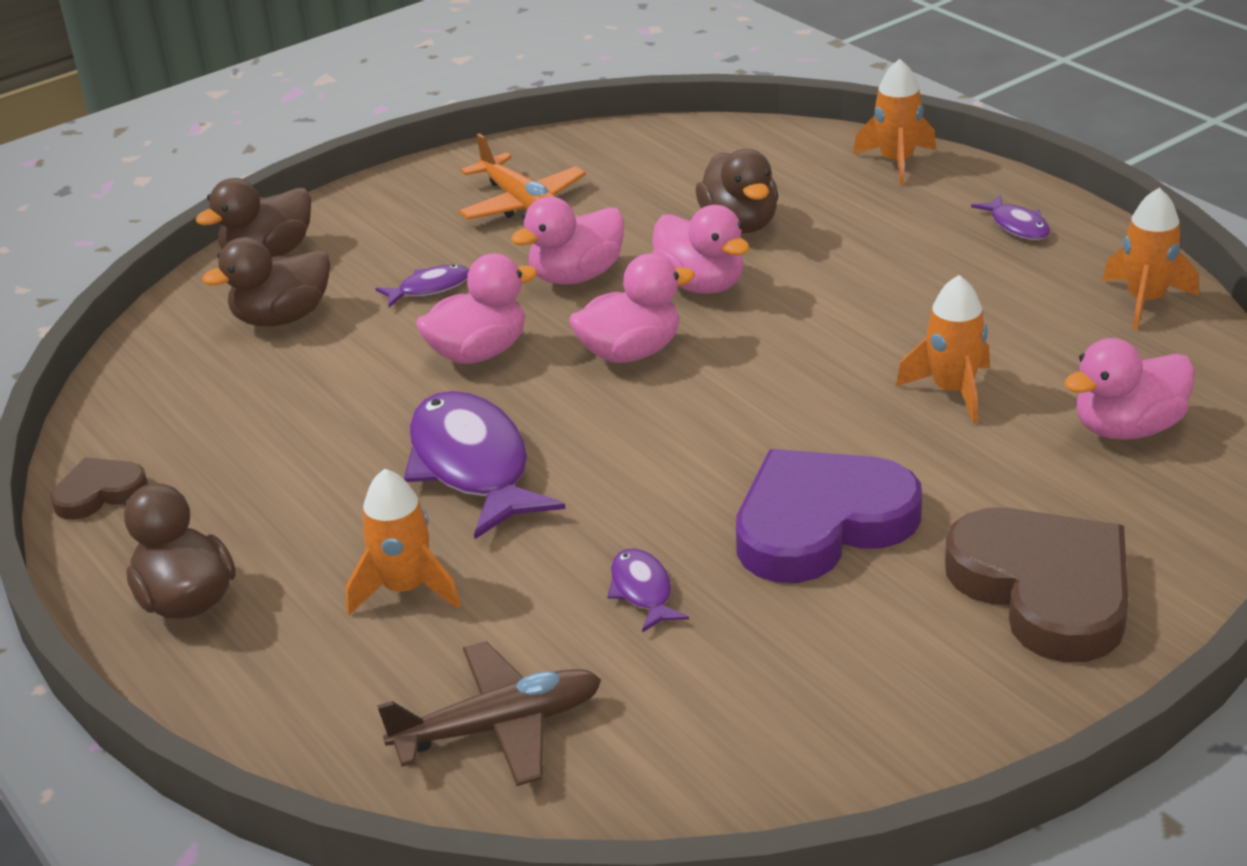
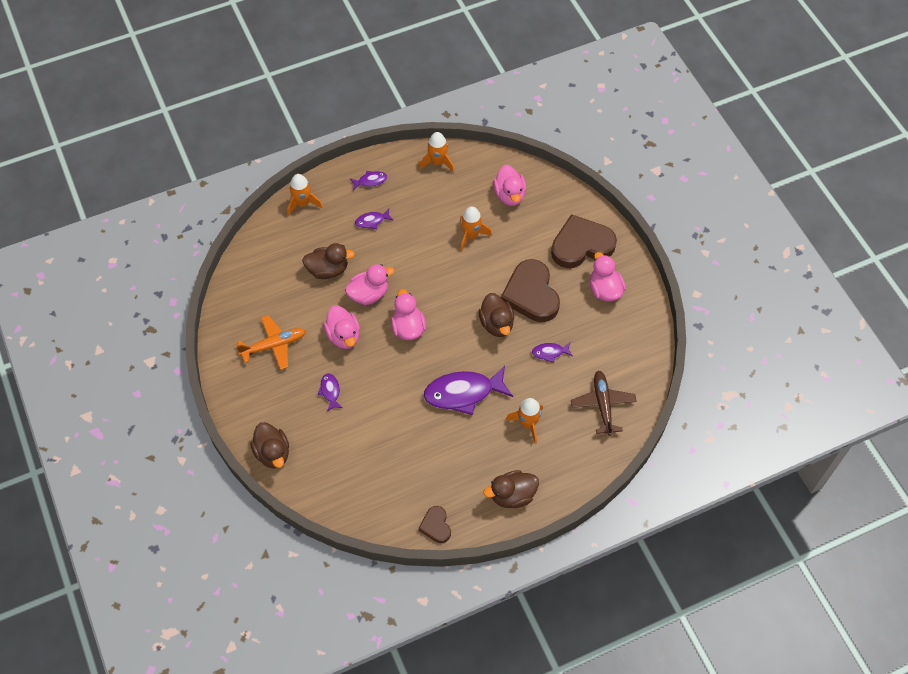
camera: 80 degrees left, 25 degrees up
(282, 318) = (330, 451): brown duck -> brown duck (496, 324)
(479, 353) = (388, 380): pink duck -> pink duck (604, 290)
(821, 523) = (531, 294): purple heart -> brown heart
(904, 249) = (372, 221): none -> purple fish

